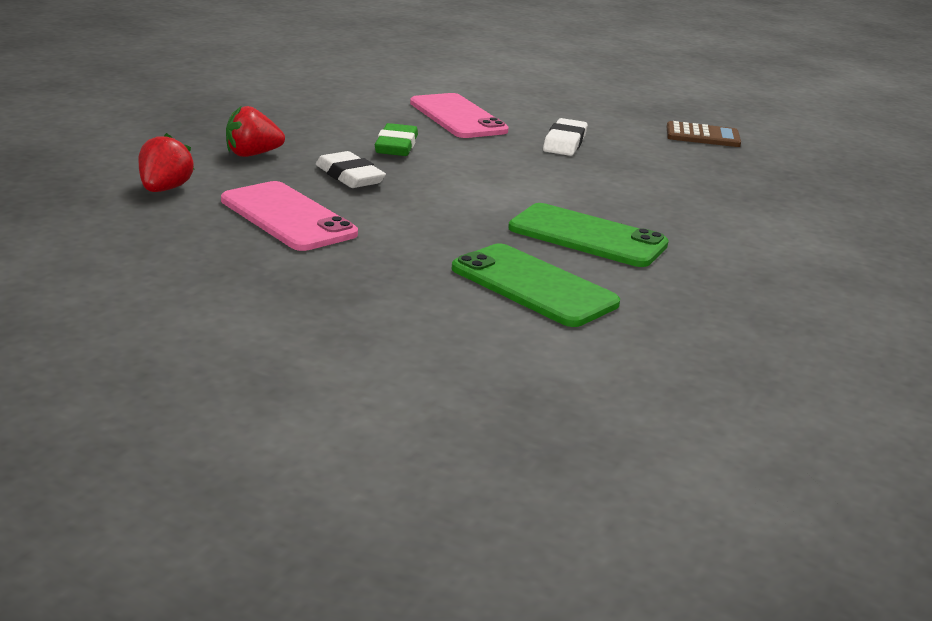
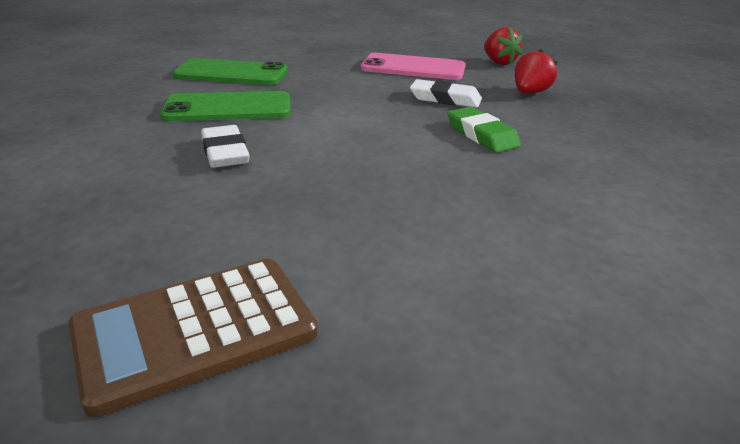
camera: 145 degrees right, 5 degrees up
(457, 117) = (526, 198): pink phone -> none
(565, 142) = (365, 207): white eraser -> white eraser (225, 152)
(702, 136) = (195, 331): brown calculator -> brown calculator, size x1.52

